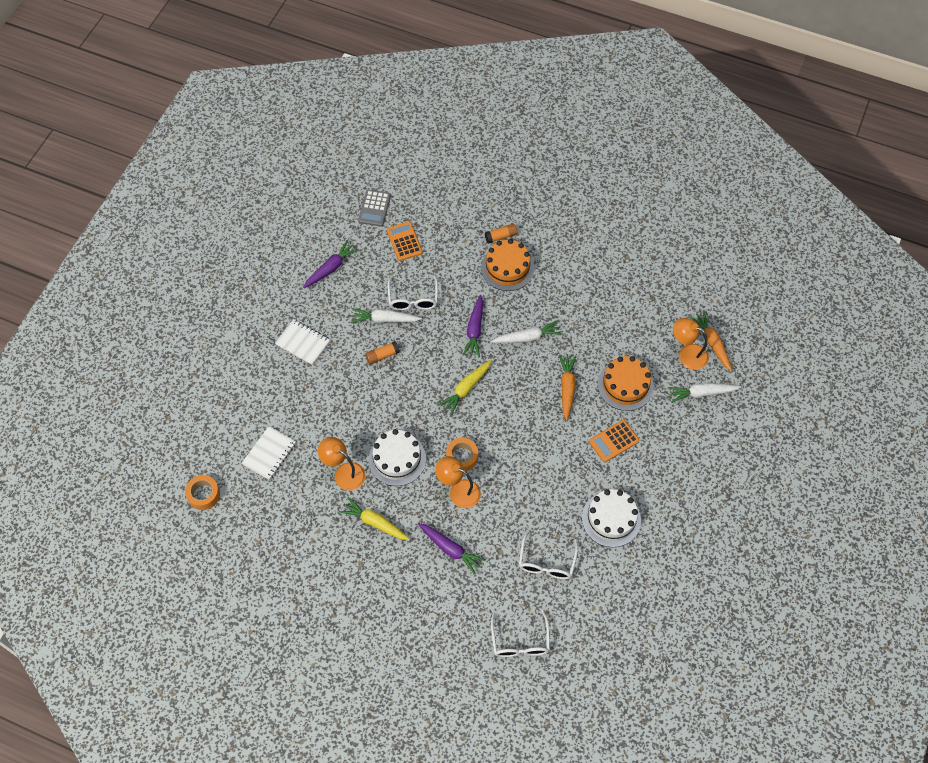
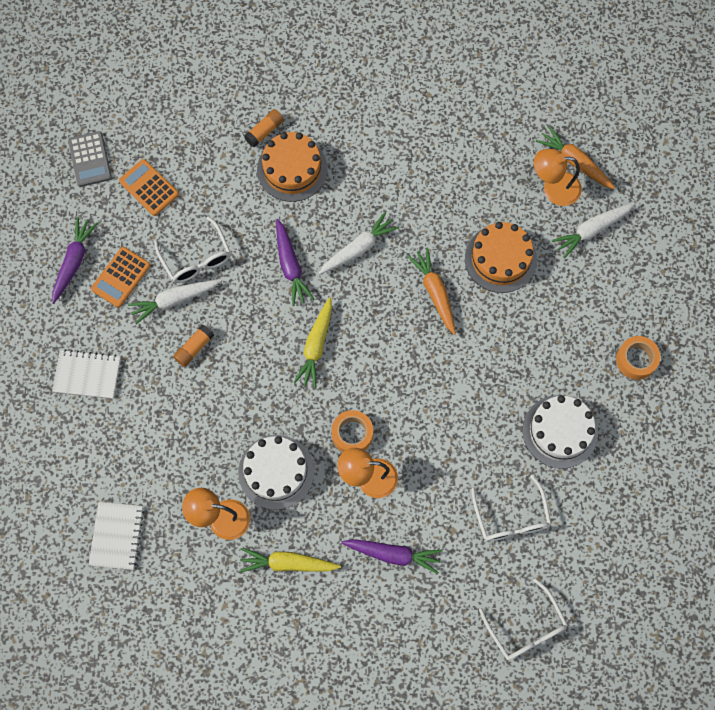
camera: 25 degrees left, 10 degrees up
(203, 495) = (61, 625): orange tape -> orange tape (636, 360)
(614, 441) = (519, 334): orange calculator -> orange calculator (121, 277)

